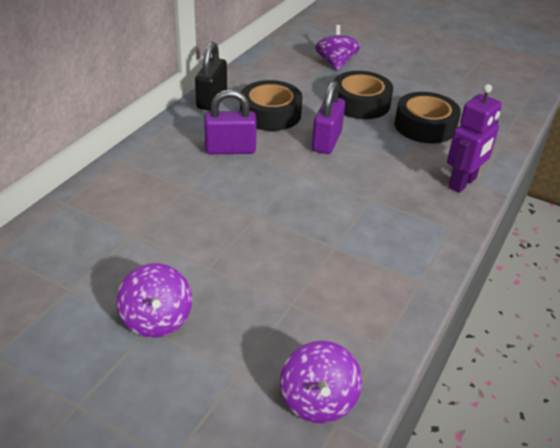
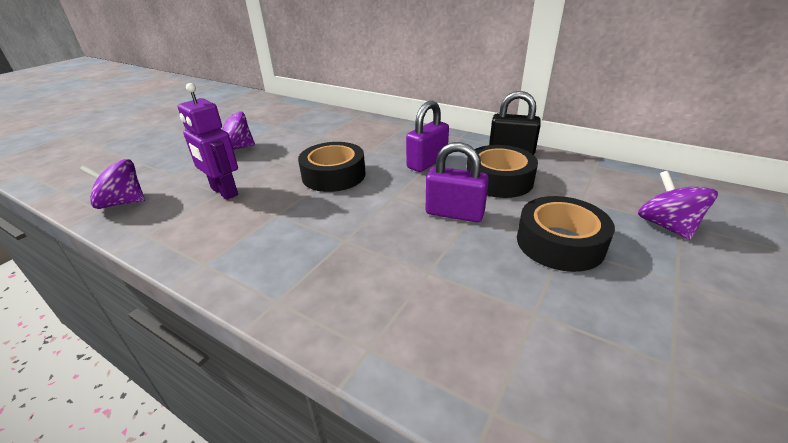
camera: 95 degrees right, 5 degrees down
(230, 149) = (427, 162): purple padlock -> purple padlock turned 45 degrees clockwise
(336, 63) = (666, 226): purple spinning top -> purple spinning top turned 105 degrees counterclockwise
(425, 126) = (524, 305): black tape -> black tape (333, 175)
(462, 183) = (370, 329): purple robot -> purple robot (224, 192)

